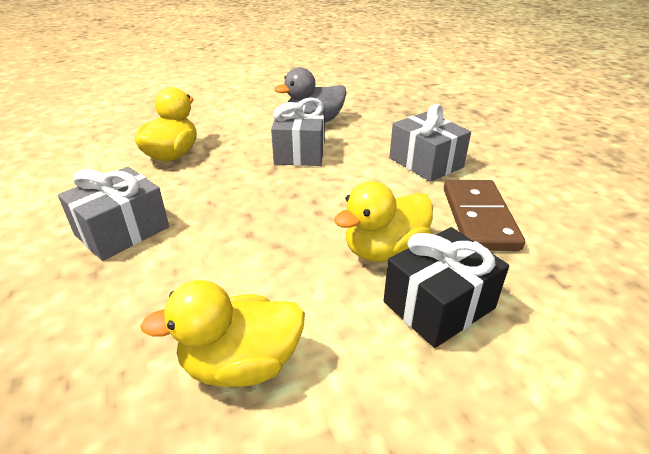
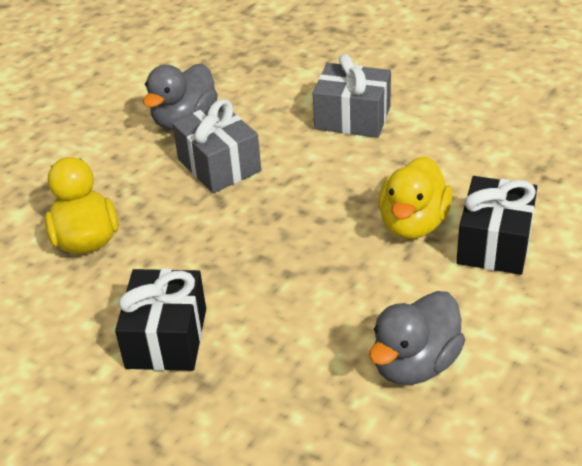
camera: 35 degrees left, 5 degrees up
(122, 231) = (166, 338): grey gift -> black gift
(241, 364) = (414, 364): yellow duck -> grey duck
(478, 218) = (451, 154): brown domino -> none

